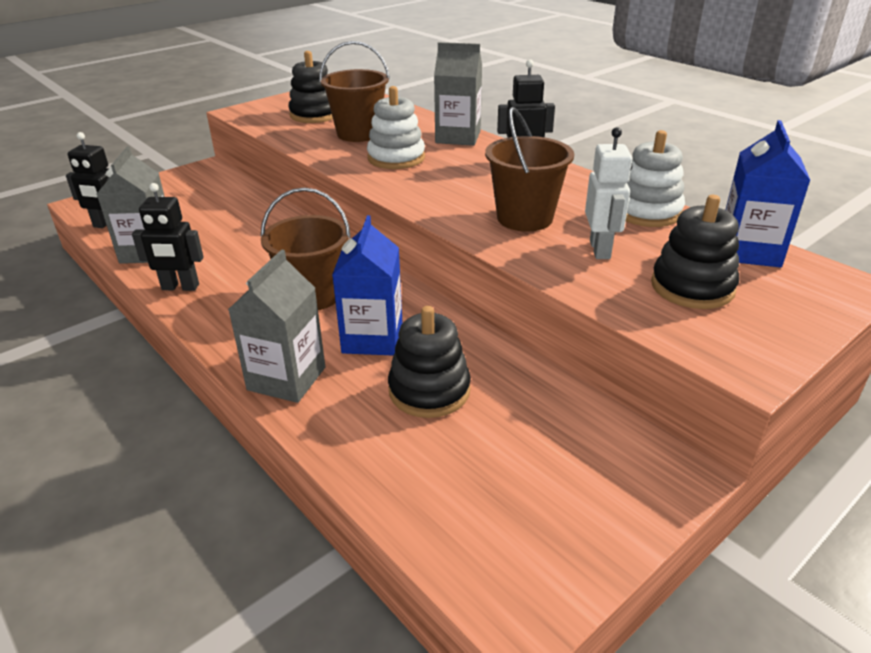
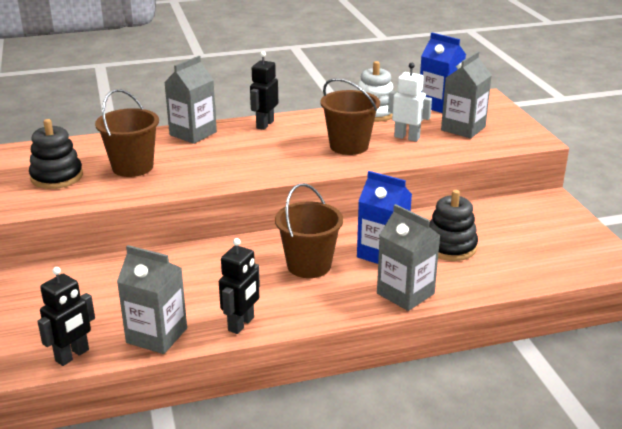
camera: 65 degrees left, 5 degrees down
(396, 158) = (204, 163): white stacking toy -> none
(692, 287) = (463, 128): black stacking toy -> grey carton

